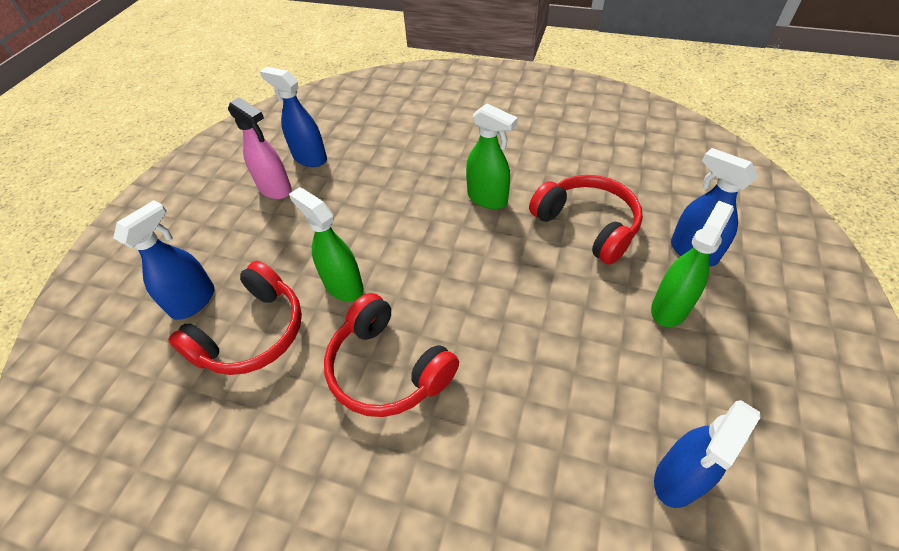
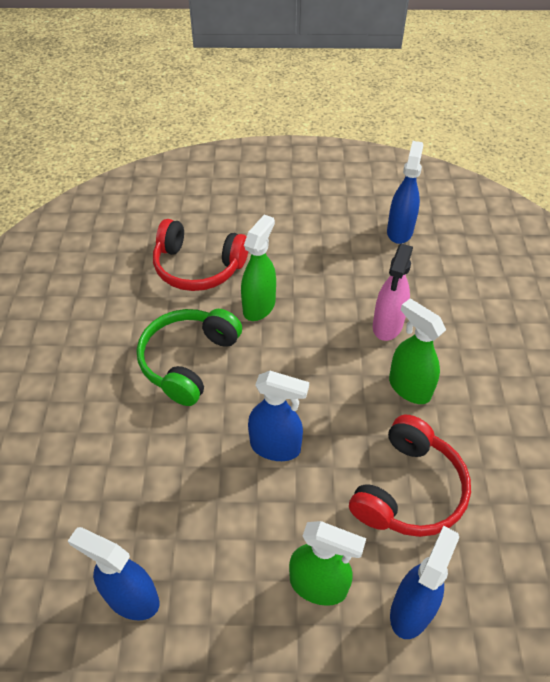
camera: 70 degrees right, 0 degrees up
(194, 301) = (216, 223): blue spray bottle -> blue spray bottle (275, 447)
(275, 189) = (349, 223): pink spray bottle -> pink spray bottle (387, 325)
(387, 368) = (188, 361): red headphones -> green headphones
(487, 198) = (409, 388): green spray bottle -> green spray bottle turned 120 degrees clockwise

